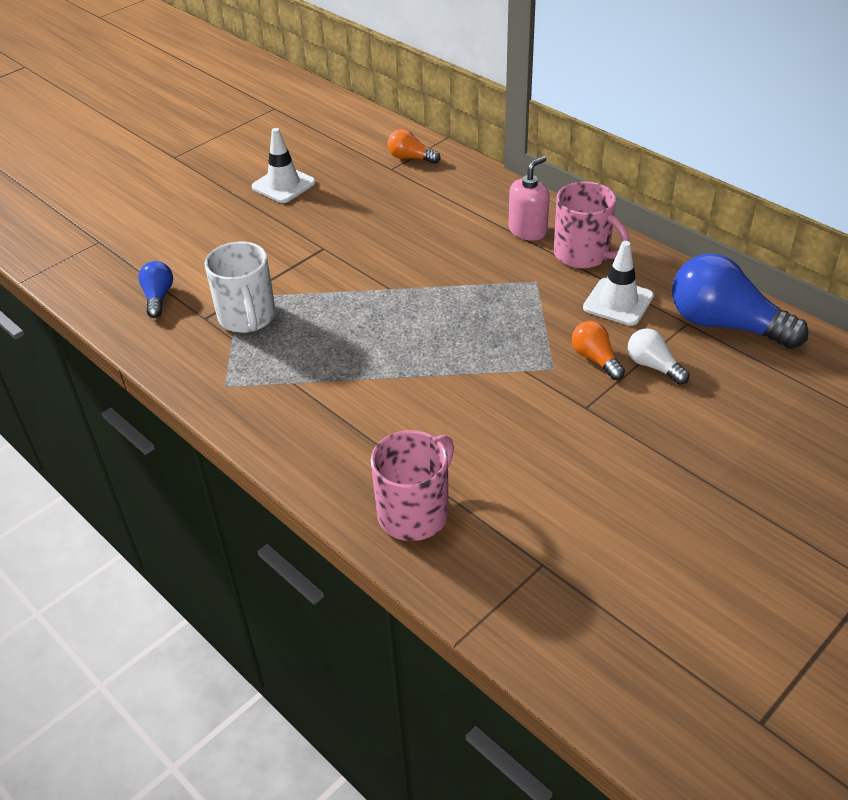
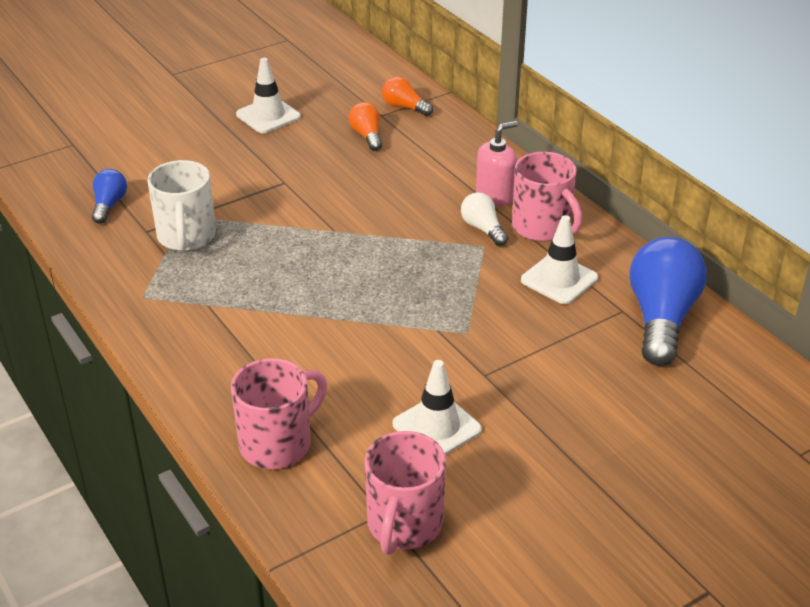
camera: 10 degrees right, 5 degrees down
(561, 467) = (436, 427): none -> white traffic cone
(568, 573) = (404, 525): none -> pink mug
(595, 359) = (513, 330): orange light bulb -> orange light bulb (367, 136)
(653, 366) = (569, 347): white light bulb -> white light bulb (483, 229)
(725, 324) = (661, 318): blue light bulb -> blue light bulb turned 60 degrees clockwise

